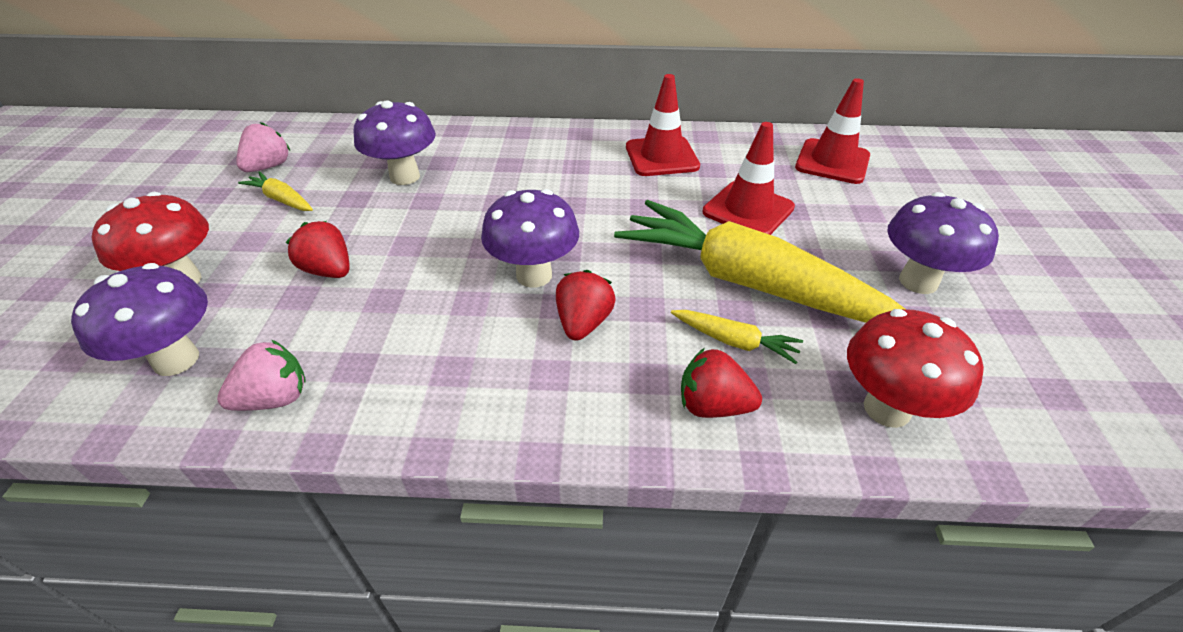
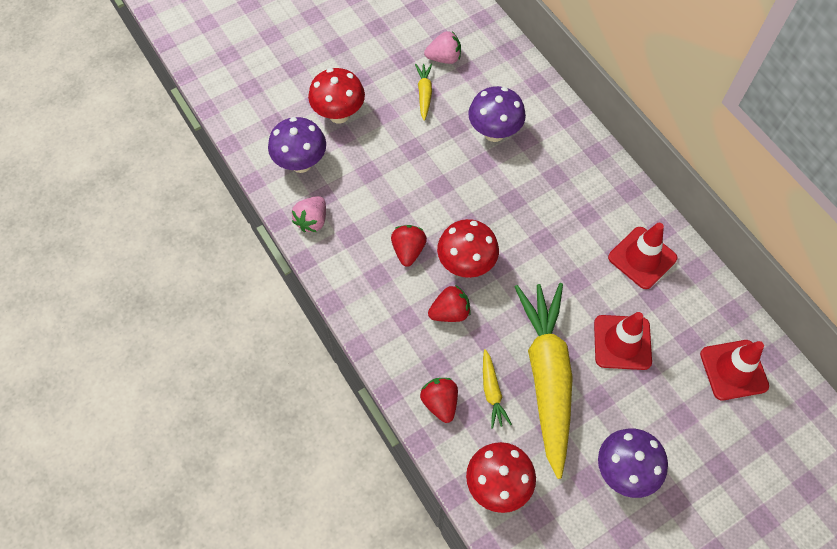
camera: 55 degrees right, 20 degrees up
(275, 398) = (312, 221): pink strawberry -> pink strawberry turned 90 degrees clockwise
(329, 270) = (394, 168): red strawberry -> red strawberry (408, 250)
(534, 275) = (466, 264): purple mushroom -> red mushroom

